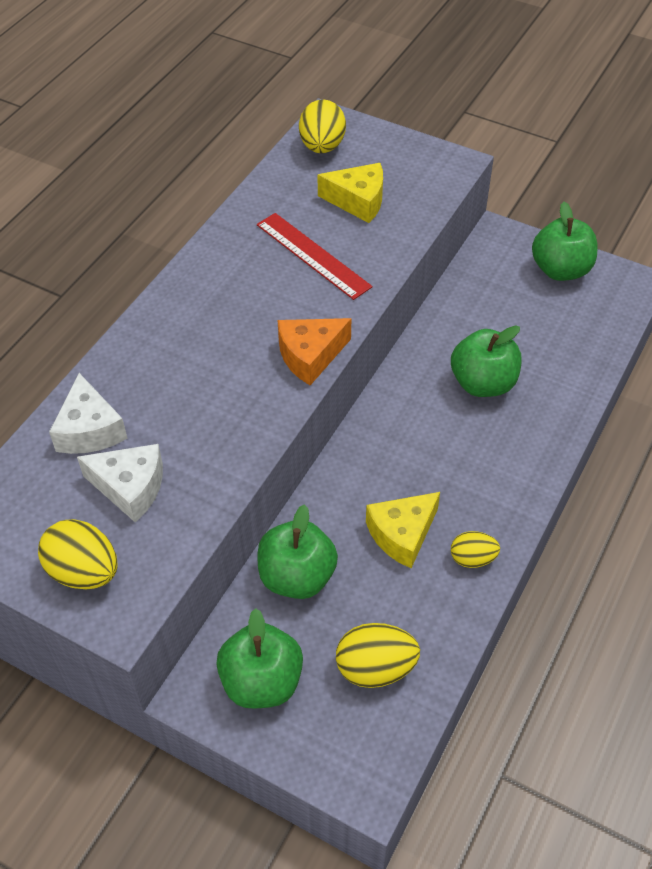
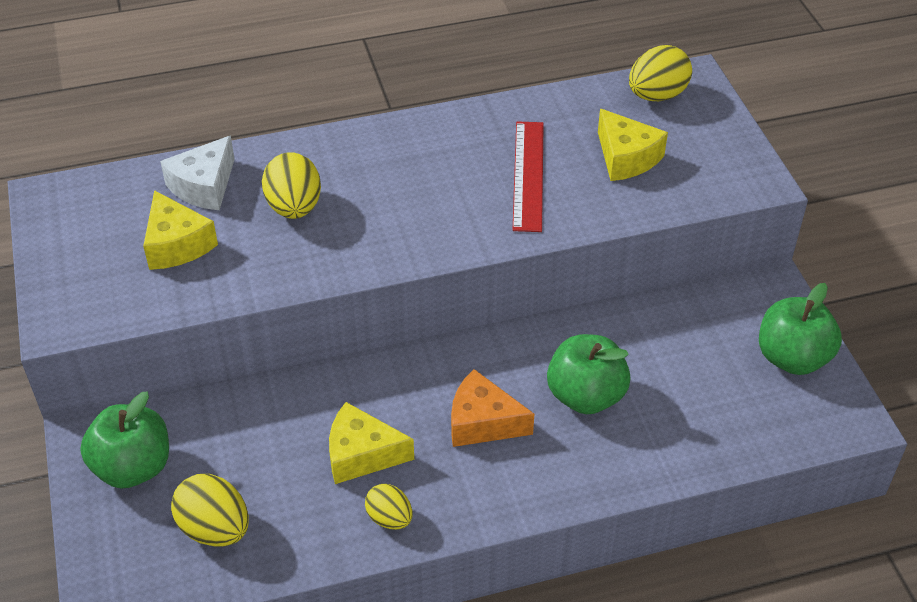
camera: 45 degrees right, 5 degrees down
(84, 571) = (79, 276): yellow egg -> yellow egg (294, 207)
(130, 487) = (177, 244): white cheese -> yellow cheese
(297, 577) = (249, 418): green apple -> none
(310, 356) = (420, 248): orange cheese -> orange cheese (482, 422)

